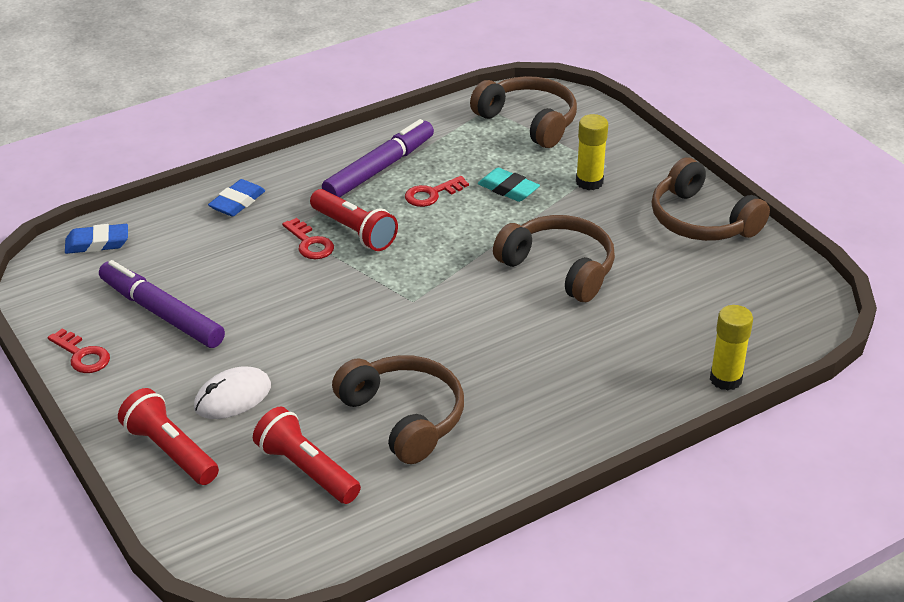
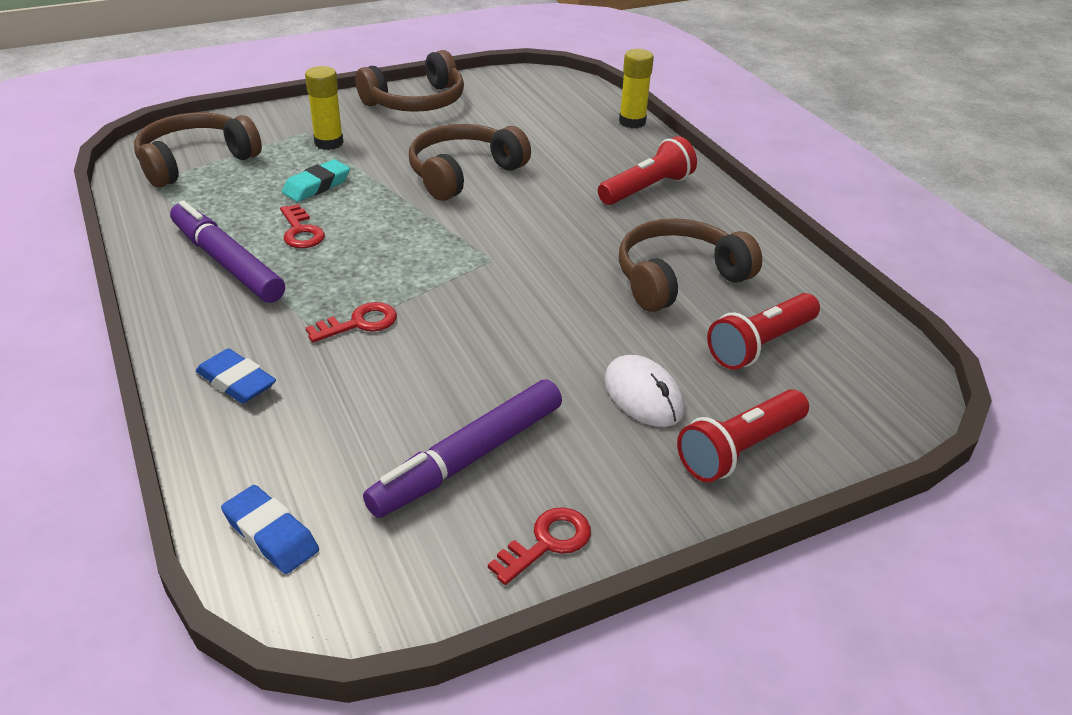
camera: 85 degrees left, 0 degrees up
(97, 243) = (271, 534): blue eraser -> blue eraser turned 45 degrees counterclockwise
(354, 231) = (349, 289): red flashlight -> red flashlight (647, 189)

